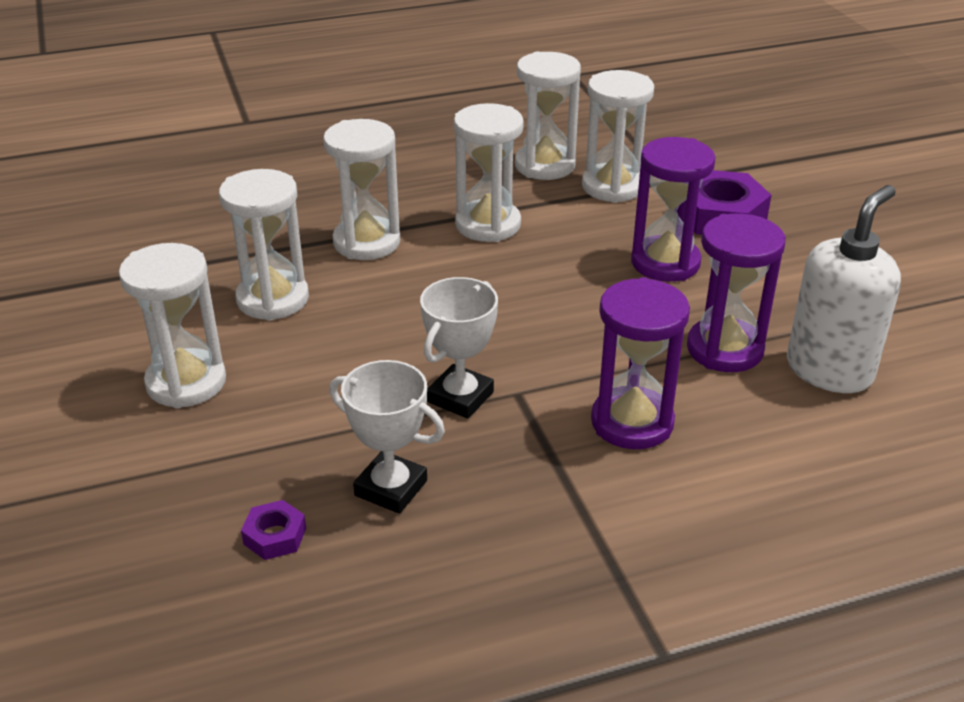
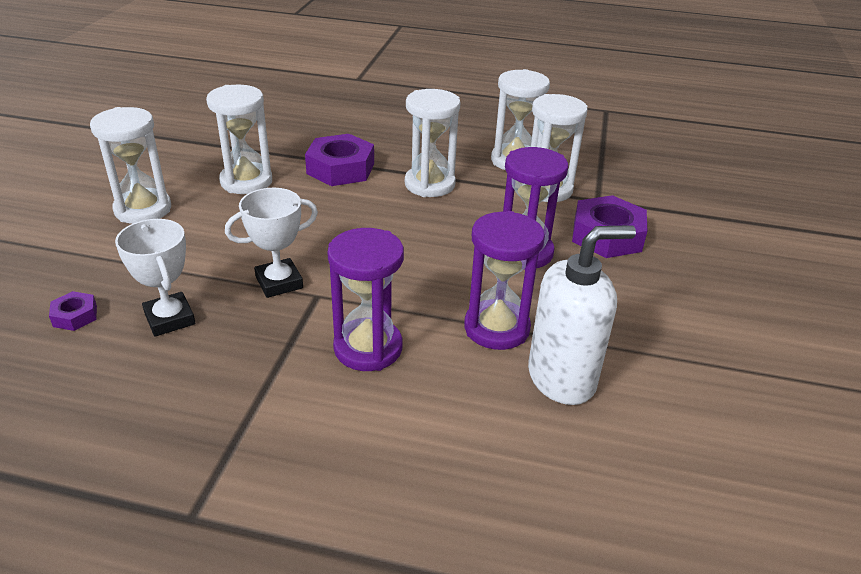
camera: 30 degrees right, 0 degrees up
(366, 242) = (340, 169): white hourglass -> purple nut

